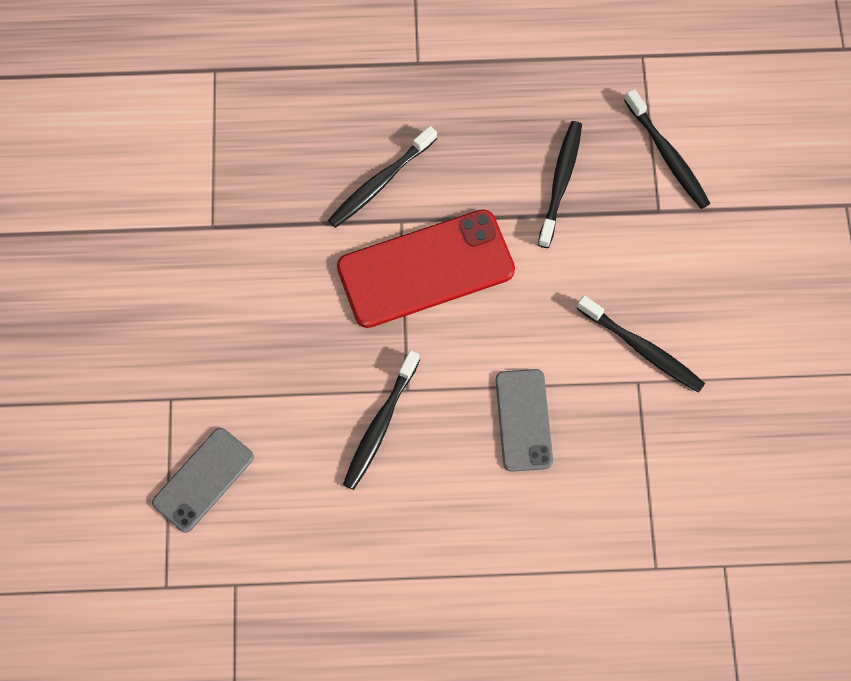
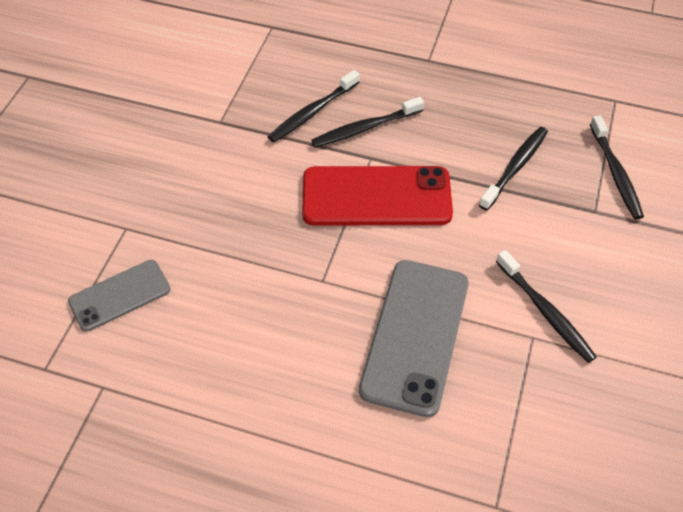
camera: 20 degrees right, 15 degrees down
(380, 425) = (287, 300): black toothbrush -> black toothbrush (312, 112)
(524, 420) = (415, 336): grey phone -> grey phone, size x1.69

